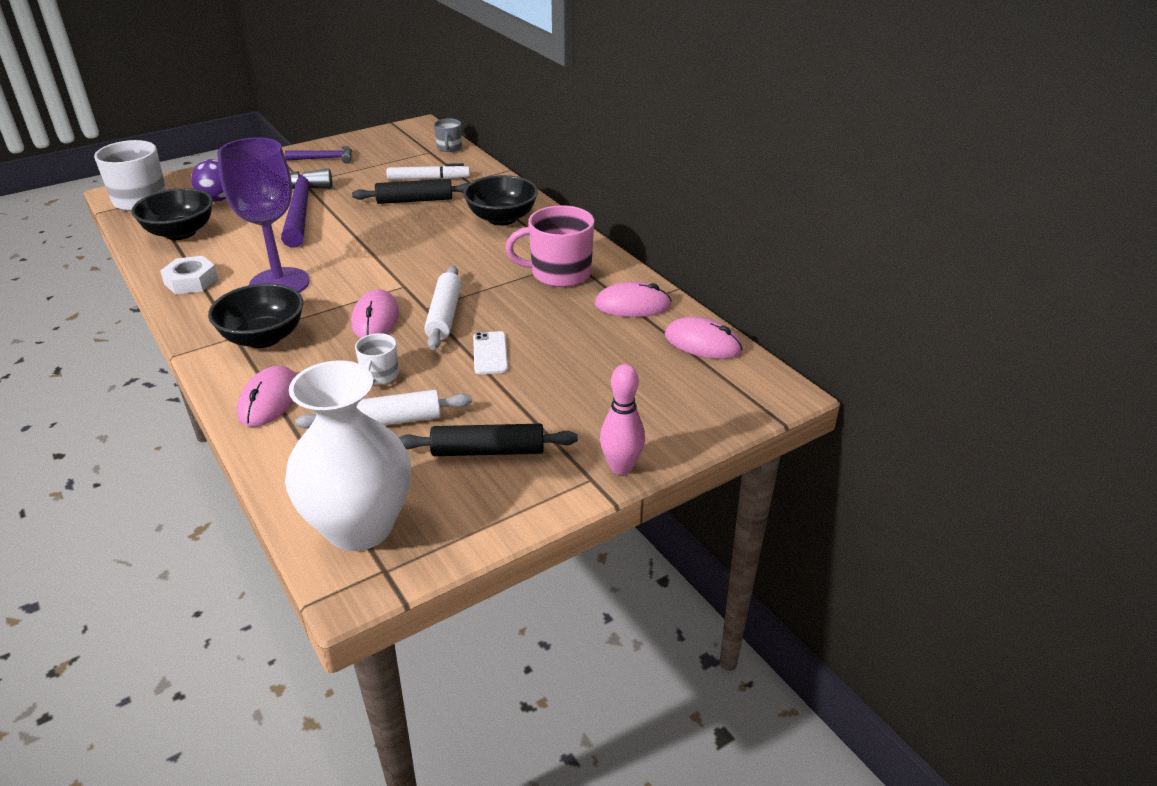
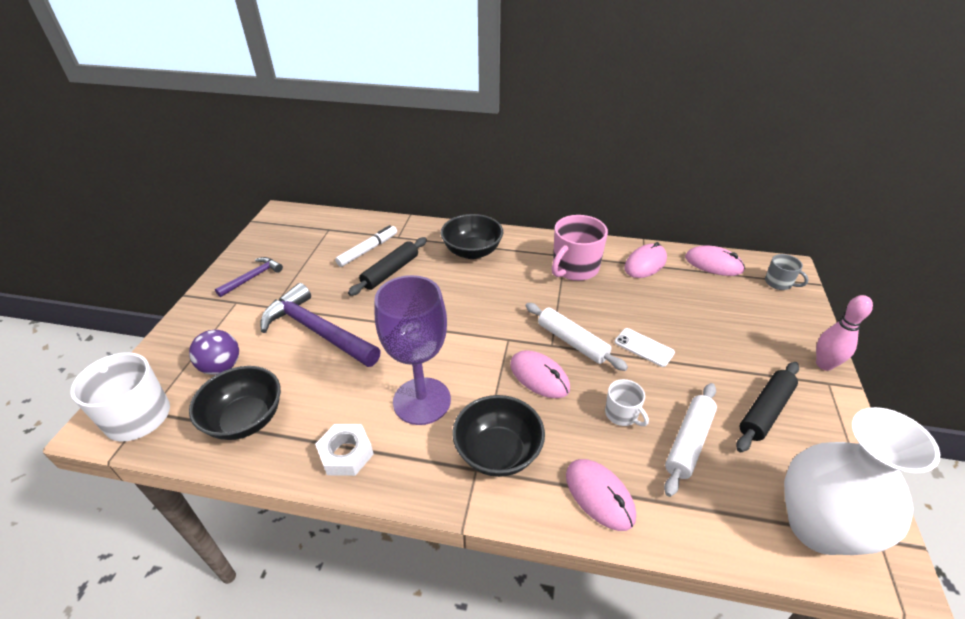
camera: 45 degrees left, 5 degrees up
(449, 147) = (337, 219): grey mug -> grey mug (779, 283)
(702, 343) = (713, 264): pink mouse -> pink mouse turned 45 degrees clockwise

